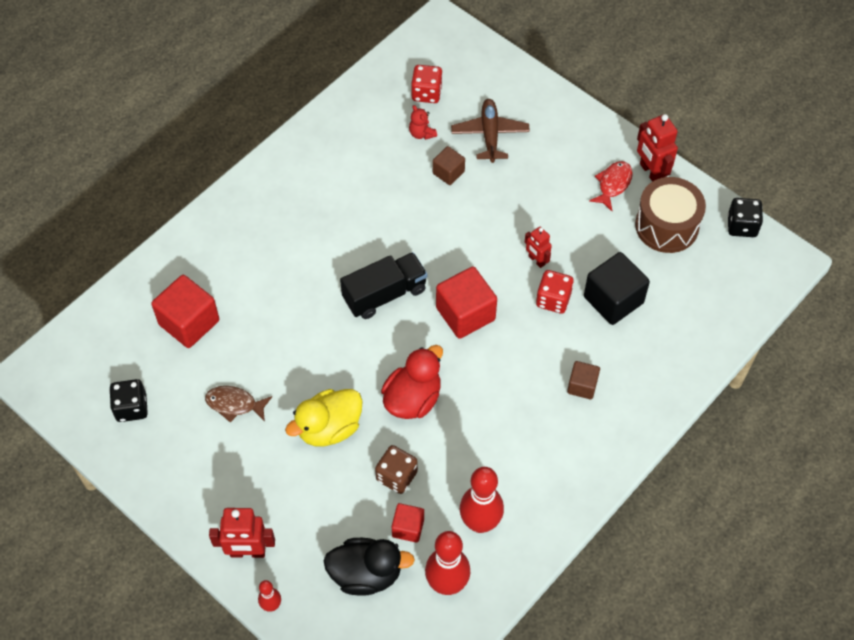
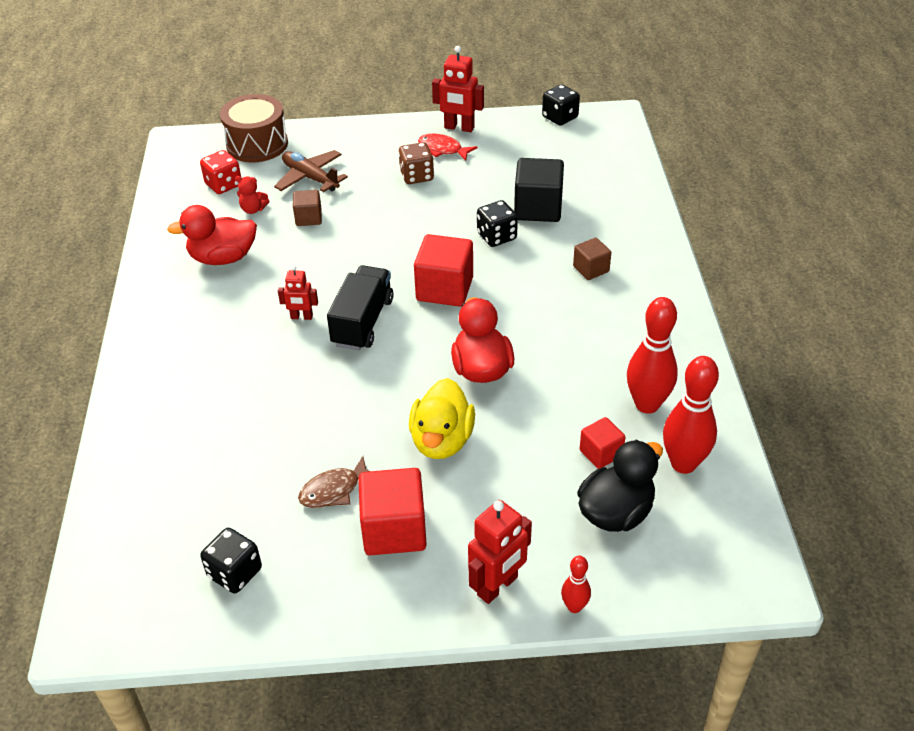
camera: 45 degrees left, 15 degrees down
(189, 322) = (208, 466): red cube -> red cube (394, 529)
(359, 162) = (223, 258): none -> red duck
(396, 476) = (542, 427): brown dice -> brown dice (416, 176)
(536, 260) = (451, 223): red robot -> red robot (301, 317)
(553, 300) = (496, 236): red dice -> black dice
(613, 184) = (443, 149): red fish -> red fish turned 45 degrees counterclockwise
(666, 226) = (512, 147): brown drum -> brown drum (257, 144)

